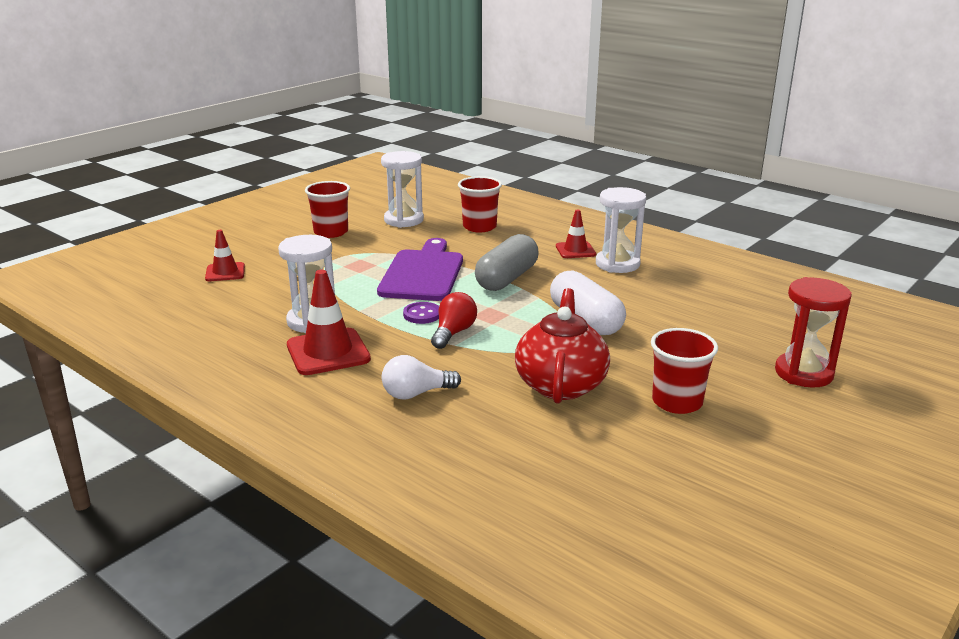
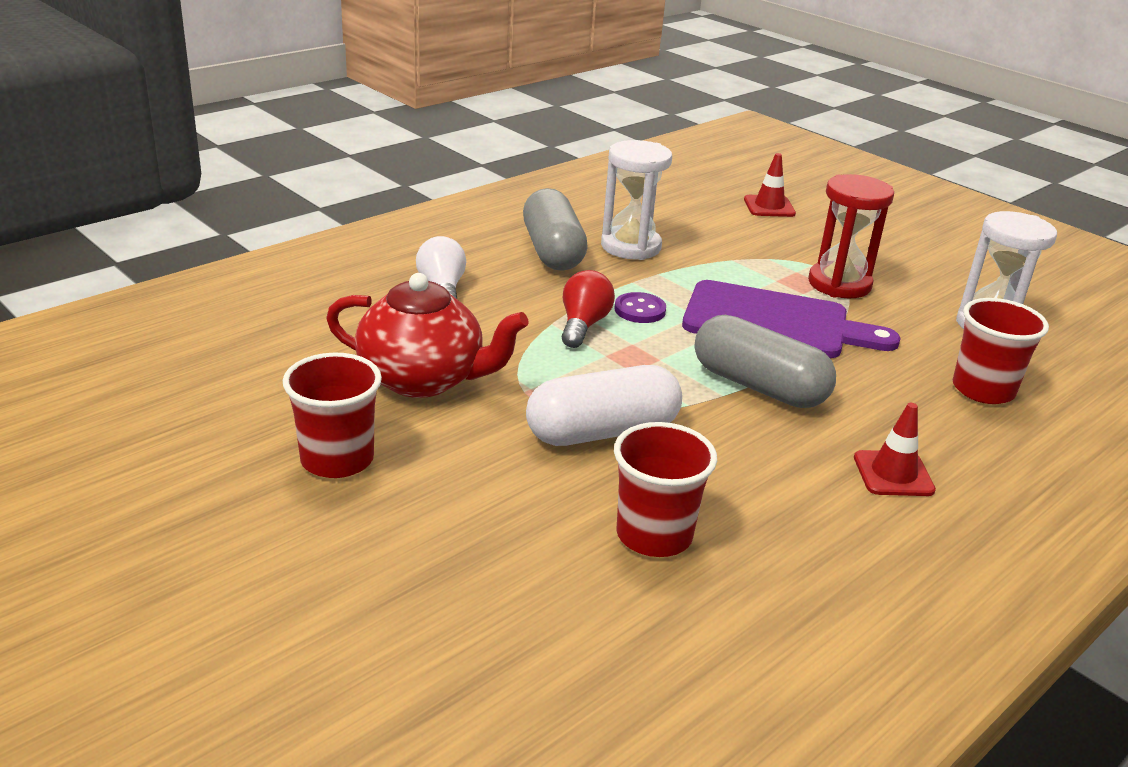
camera: 95 degrees right, 5 degrees up
(328, 352) = (552, 251): red traffic cone -> grey capsule
(331, 232) = (918, 269): red cup -> red cup (654, 535)
(453, 333) = (583, 325): red light bulb -> red light bulb turned 105 degrees counterclockwise
(617, 264) = (832, 511): white hourglass -> none
(803, 373) = (357, 618): red hourglass -> red hourglass (839, 284)

